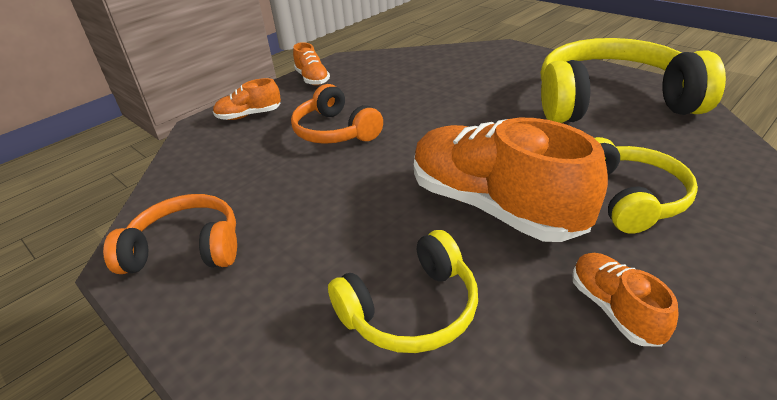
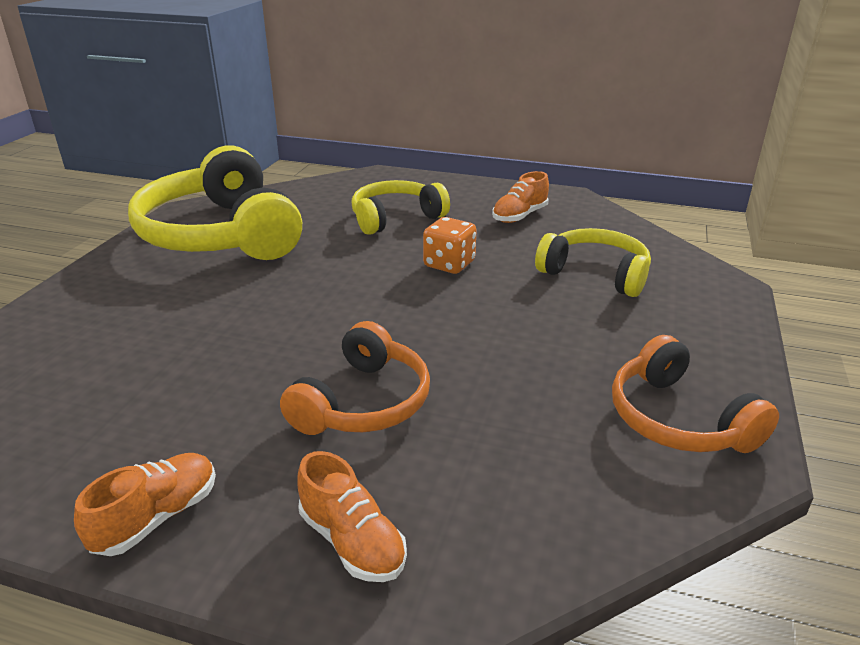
camera: 120 degrees left, 5 degrees down
(494, 206) = (449, 264): orange shoe -> orange dice

